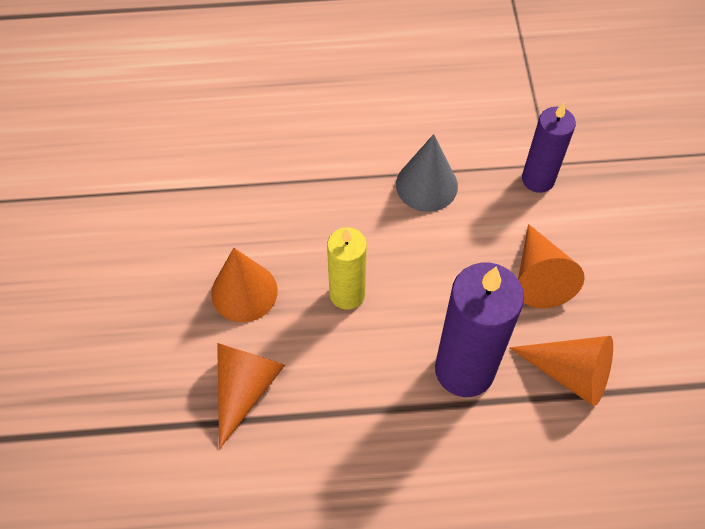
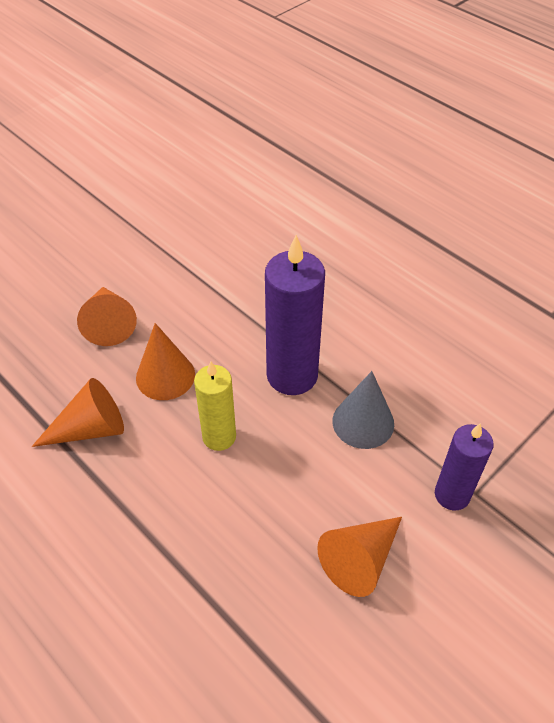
camera: 50 degrees right, 10 degrees down
(464, 369) = (223, 561): purple candle -> purple candle (292, 375)
(570, 373) = (290, 648): orange cone -> orange cone (109, 323)

